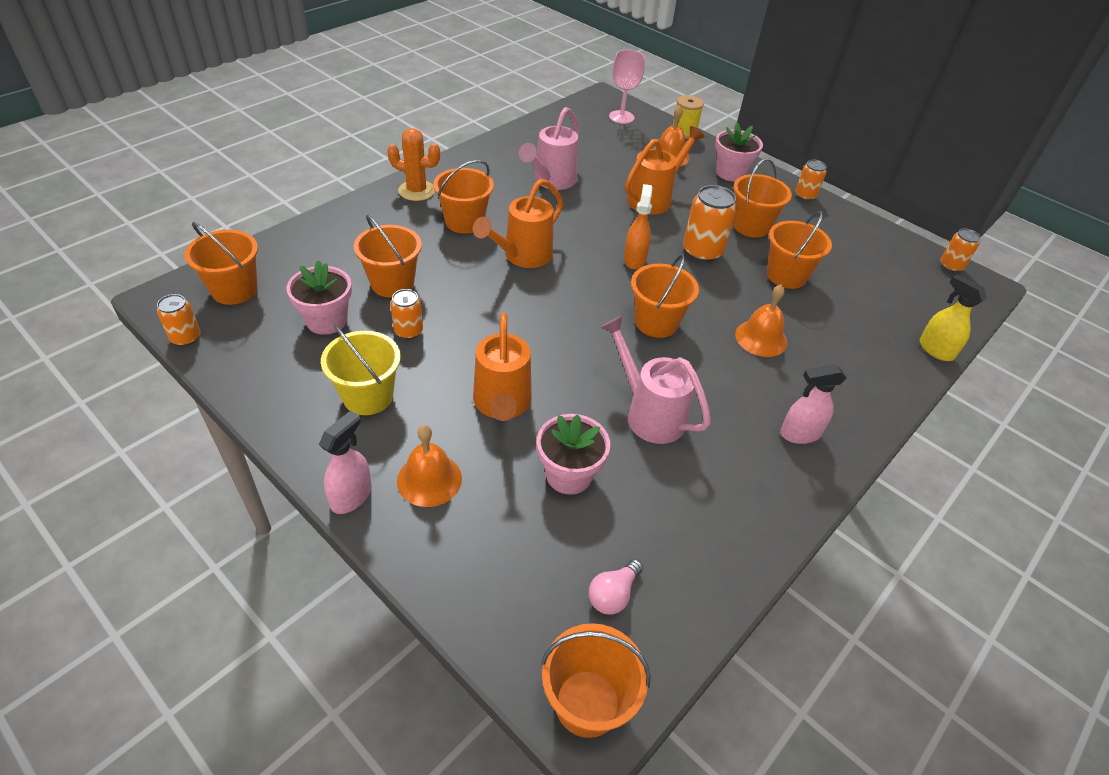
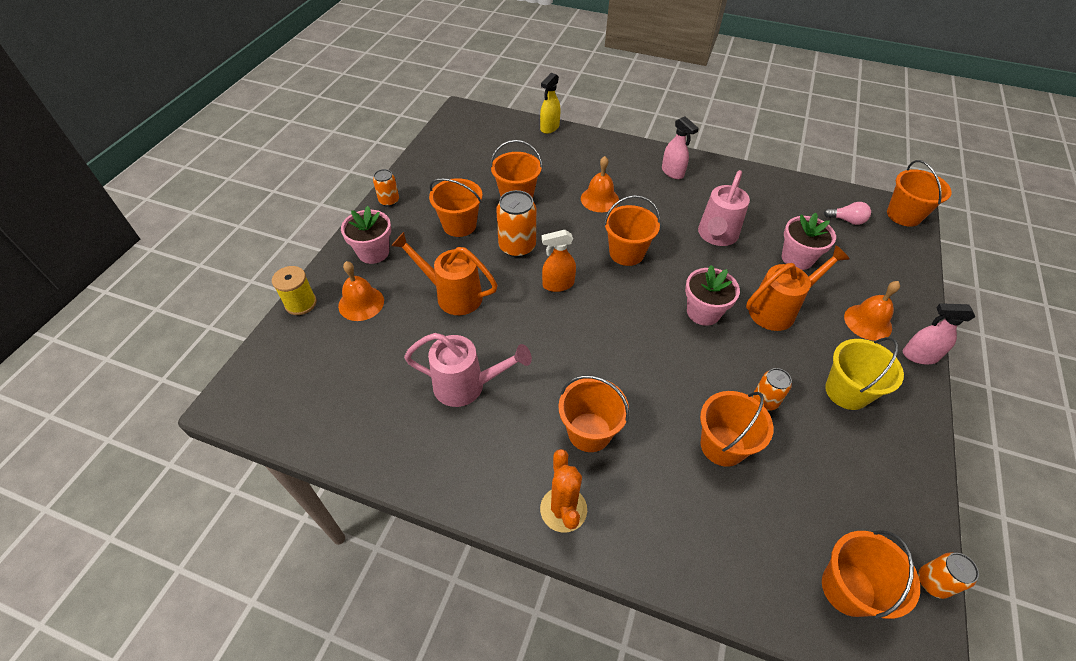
camera: 110 degrees left, 5 degrees up
(326, 320) = (808, 471): pink flower pot -> pink flower pot (703, 312)
(523, 256) = (609, 361): orange watering can -> none
(621, 117) = (284, 368): pink goblet -> none
(951, 266) = (448, 124): orange can -> none

